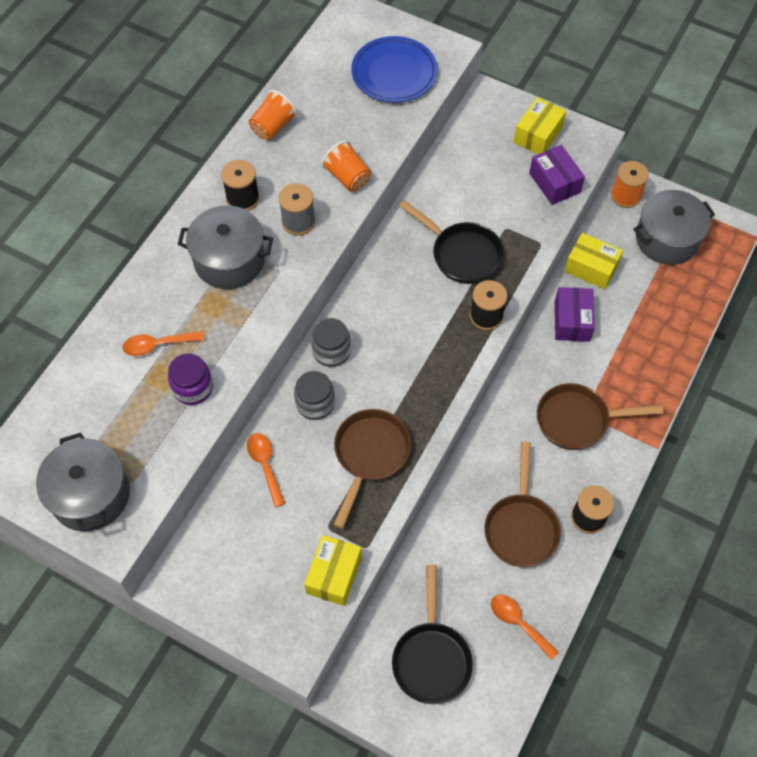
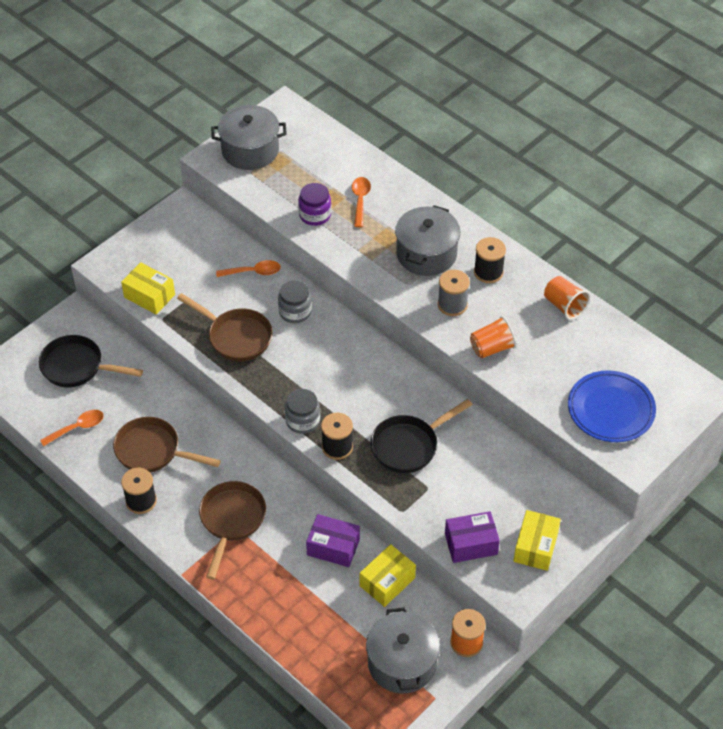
camera: 105 degrees right, 10 degrees down
(331, 351) = (339, 331): grey jar -> grey jar (303, 421)
(538, 135) = (535, 547): yellow box -> yellow box turned 60 degrees clockwise

